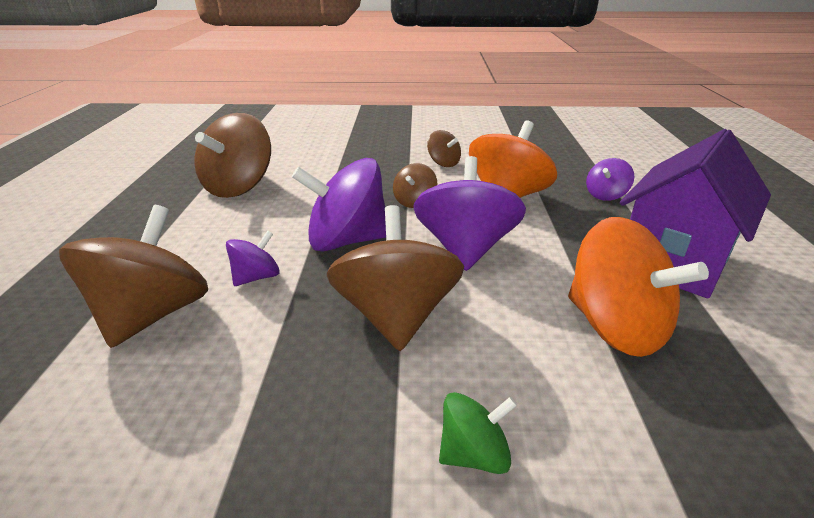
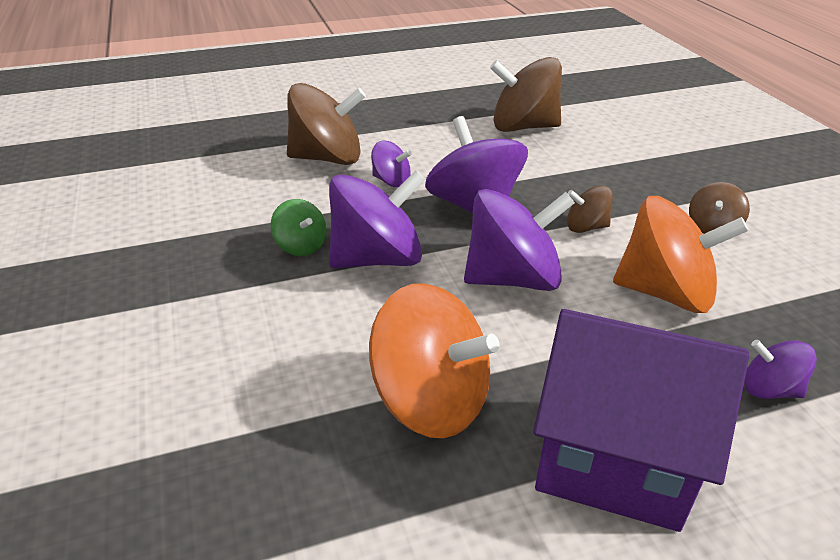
camera: 70 degrees right, 5 degrees up
(396, 316) = (377, 258): brown spinning top -> purple spinning top
(474, 454) = (244, 324): green spinning top -> green spinning top (301, 246)
(615, 327) = (431, 400): orange spinning top -> orange spinning top turned 90 degrees counterclockwise

